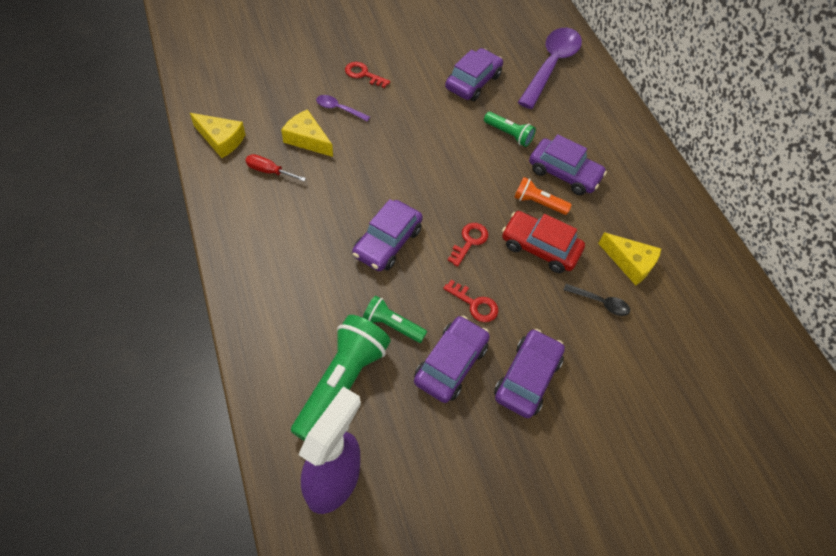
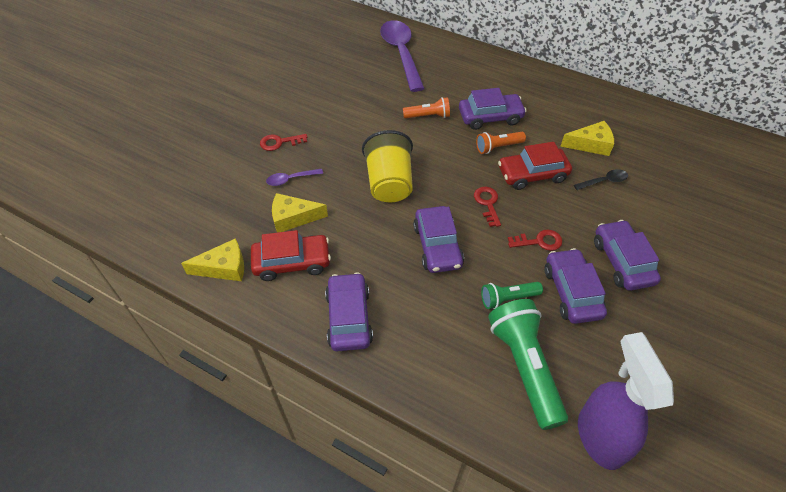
camera: 35 degrees left, 5 degrees down
(269, 171) = (292, 262): red screwdriver -> red car
(409, 166) = (389, 183): none -> yellow cup
(473, 82) = (363, 97): purple car -> purple car (349, 317)
(509, 134) = (428, 116): green flashlight -> orange flashlight

